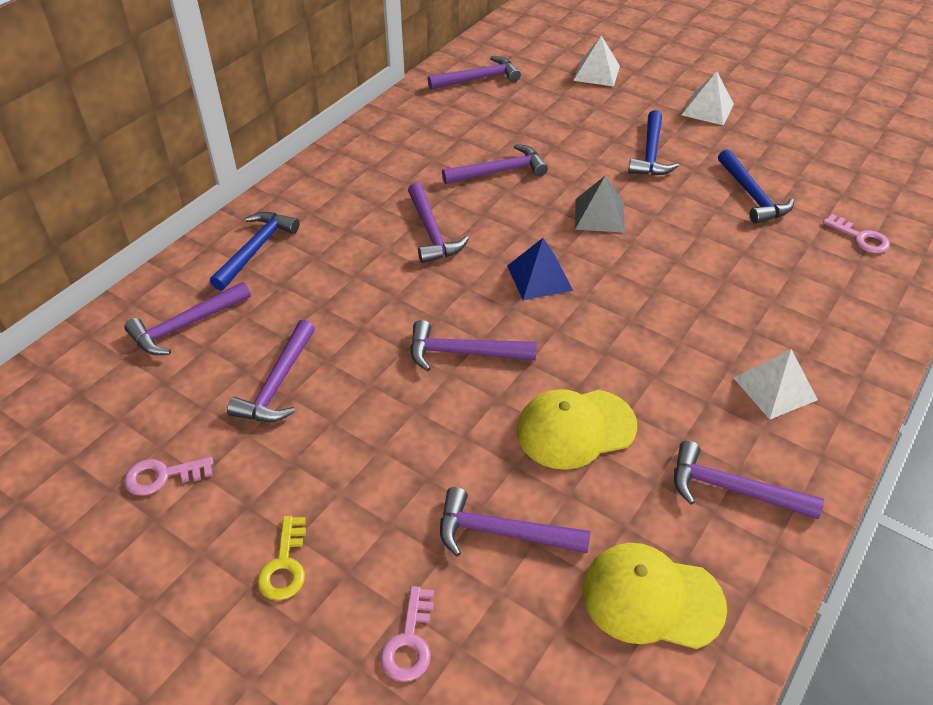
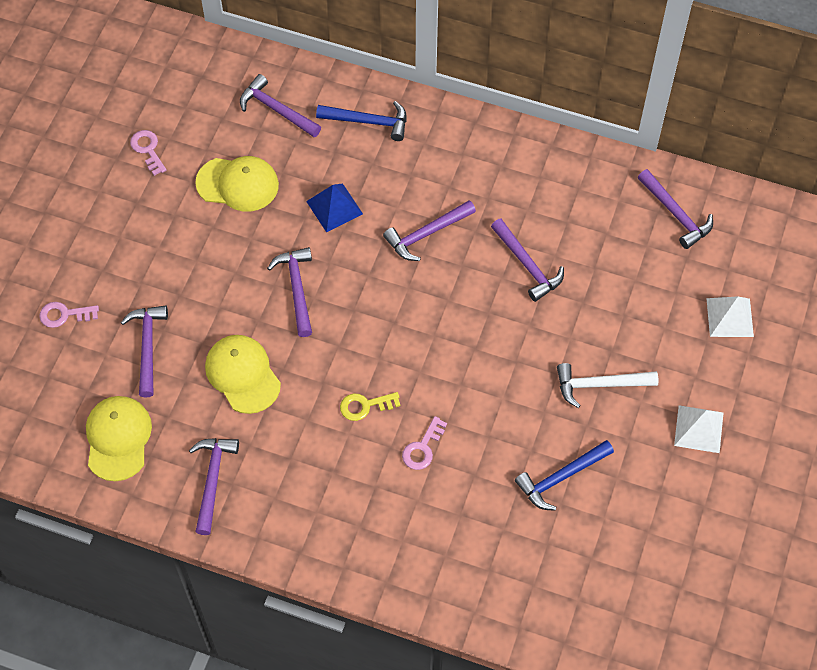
camera: 75 degrees right, 15 degrees up
(278, 383) = (238, 184): purple hammer -> yellow cap
(285, 565) = (100, 236): yellow key -> yellow key (365, 406)
(539, 278) = (394, 323): blue pyramid -> blue pyramid (334, 207)
(599, 215) = (489, 355): grey pyramid -> none
(651, 153) = (600, 385): blue hammer -> white hammer
(775, 388) = (315, 505): white pyramid -> none
(860, 238) = (525, 573): pink key -> pink key (422, 448)

